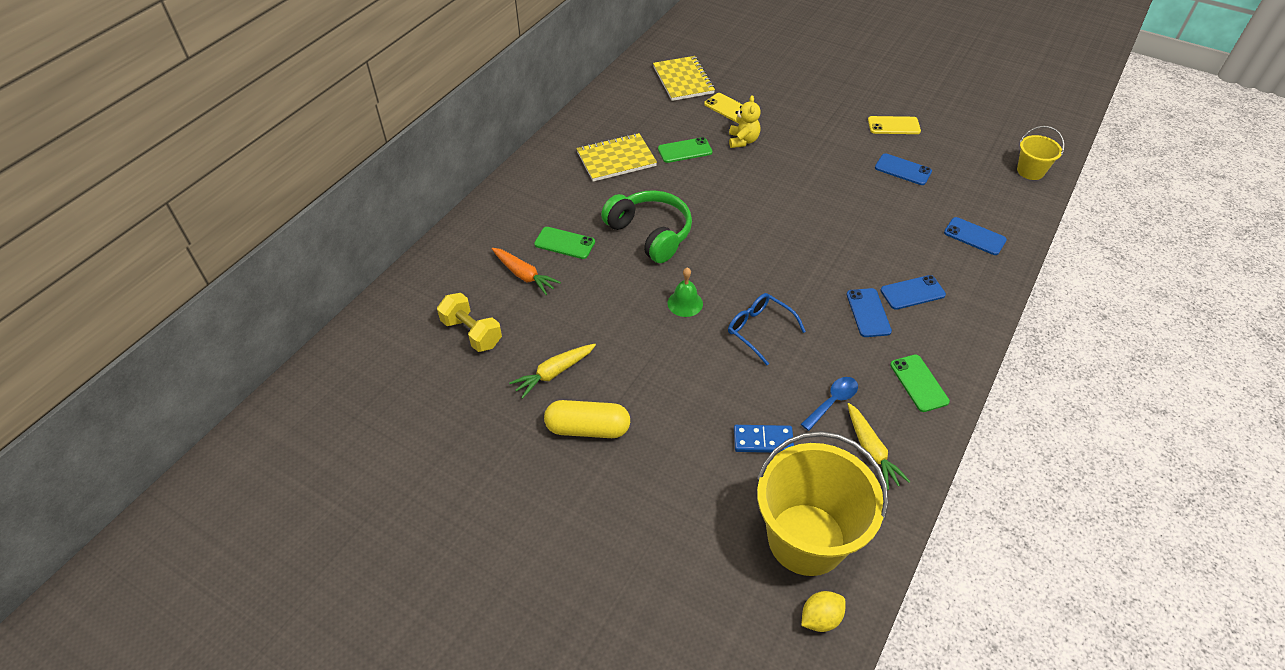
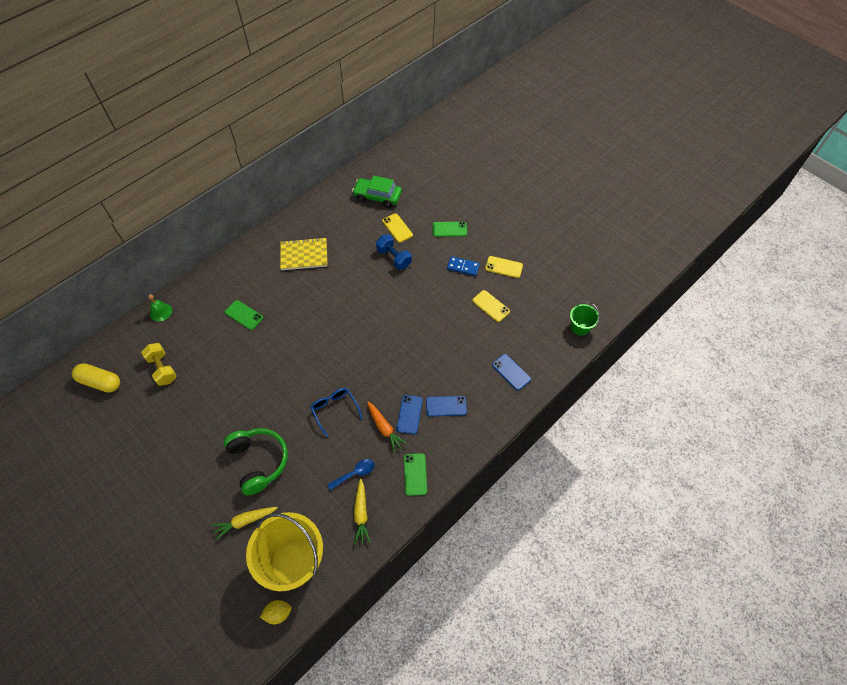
camera: 15 degrees right, 10 degrees up
(524, 275) = (209, 334): orange carrot -> orange carrot (384, 428)
(554, 373) = (198, 410): yellow carrot -> yellow carrot (245, 521)
(588, 428) = (202, 453): yellow capsule -> yellow capsule (100, 382)
(650, 233) = (300, 320): green headphones -> green headphones (259, 461)
(683, 80) = (377, 197): yellow notebook -> green car
(685, 150) = (352, 257): green phone -> green phone (449, 229)
(685, 303) = (298, 378): green bell -> green bell (161, 312)
(743, 141) = (394, 258): yellow teddy bear -> blue dumbbell
(763, 440) = (300, 489): blue domino -> blue domino (463, 267)
(903, 170) = (491, 306): blue phone -> yellow phone
(1030, 171) = (580, 327): yellow bucket -> green bucket

